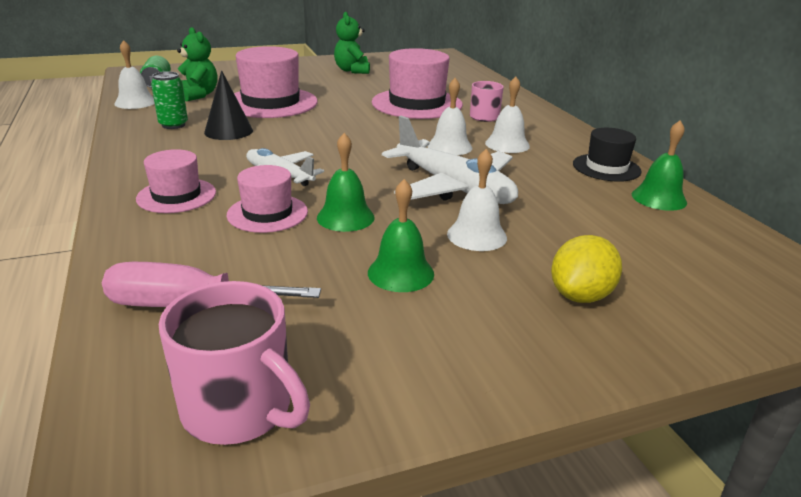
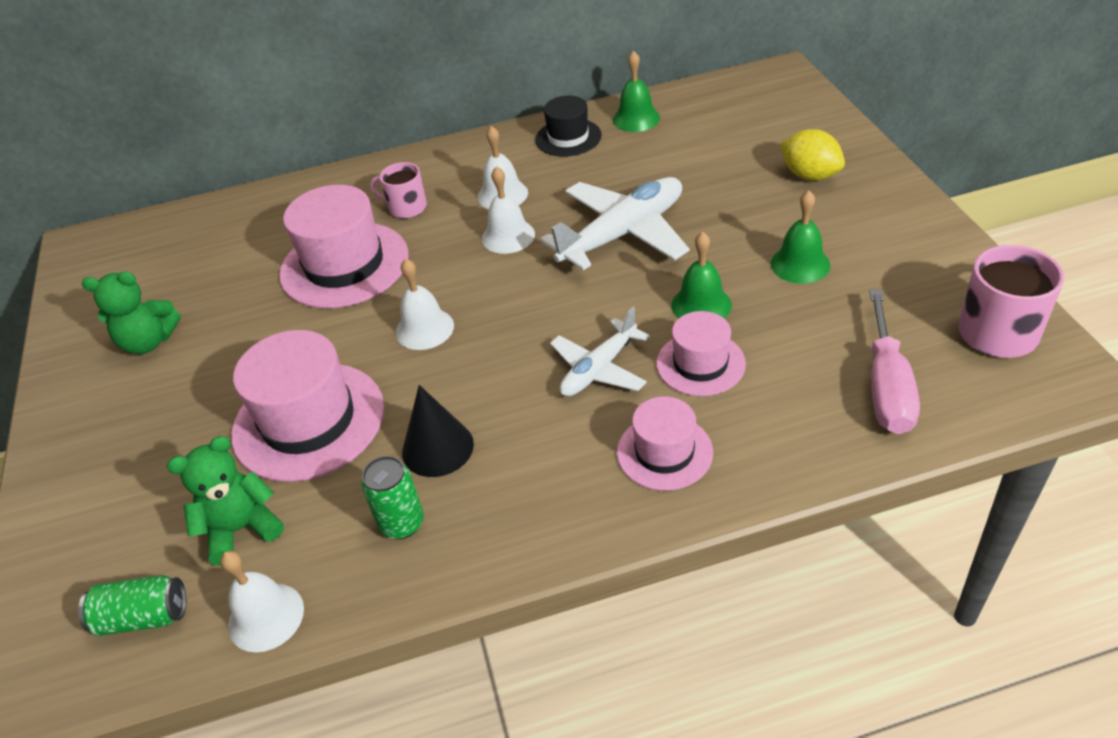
camera: 80 degrees left, 15 degrees up
(477, 235) = (724, 221): white bell -> white bell (424, 329)

